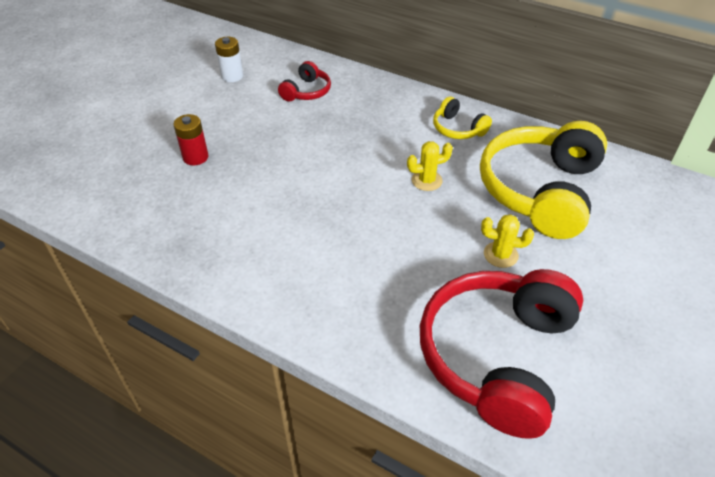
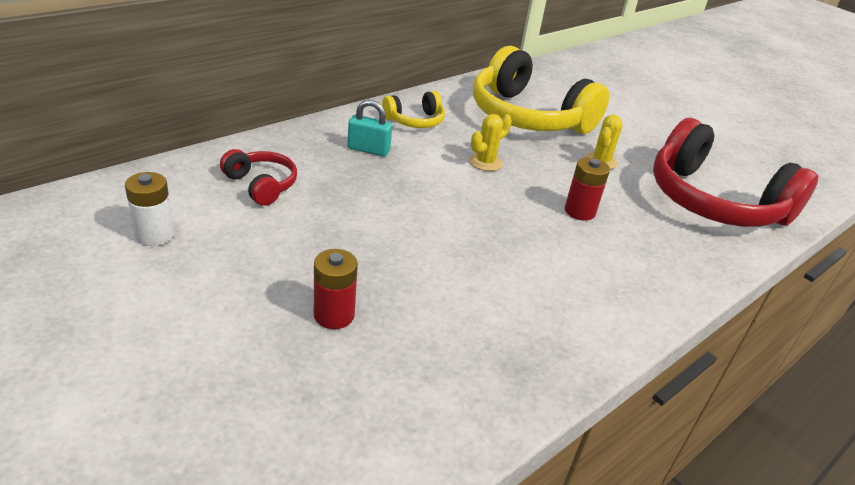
camera: 75 degrees left, 10 degrees down
(390, 119) = (368, 150): none -> turquoise padlock
(394, 251) = (579, 211): none -> red battery
(426, 180) = (485, 162): yellow cactus -> yellow cactus turned 45 degrees clockwise

